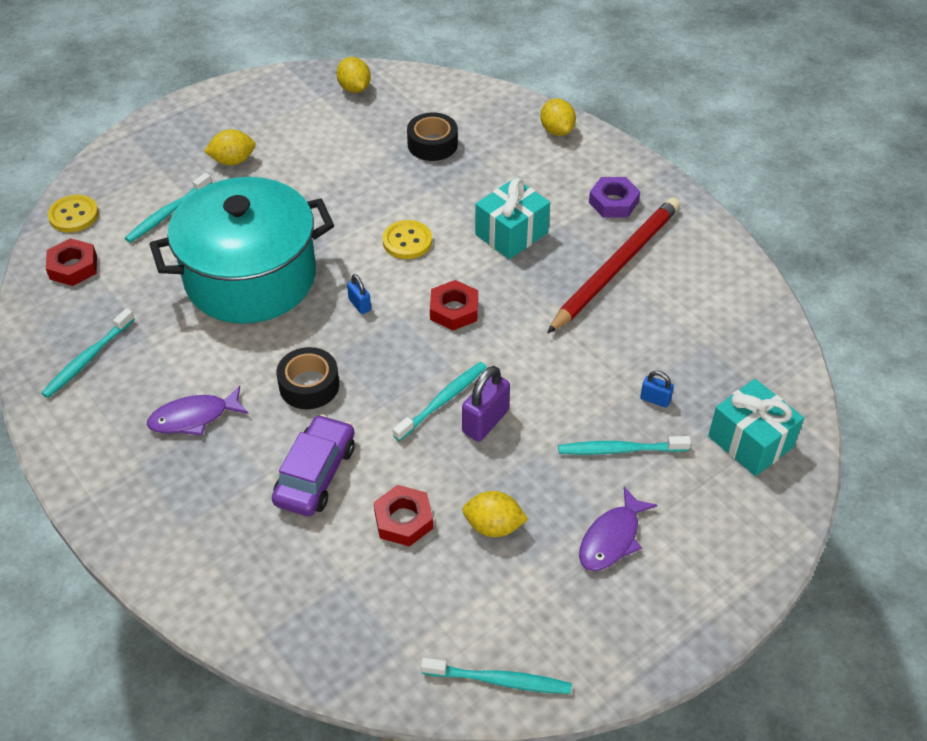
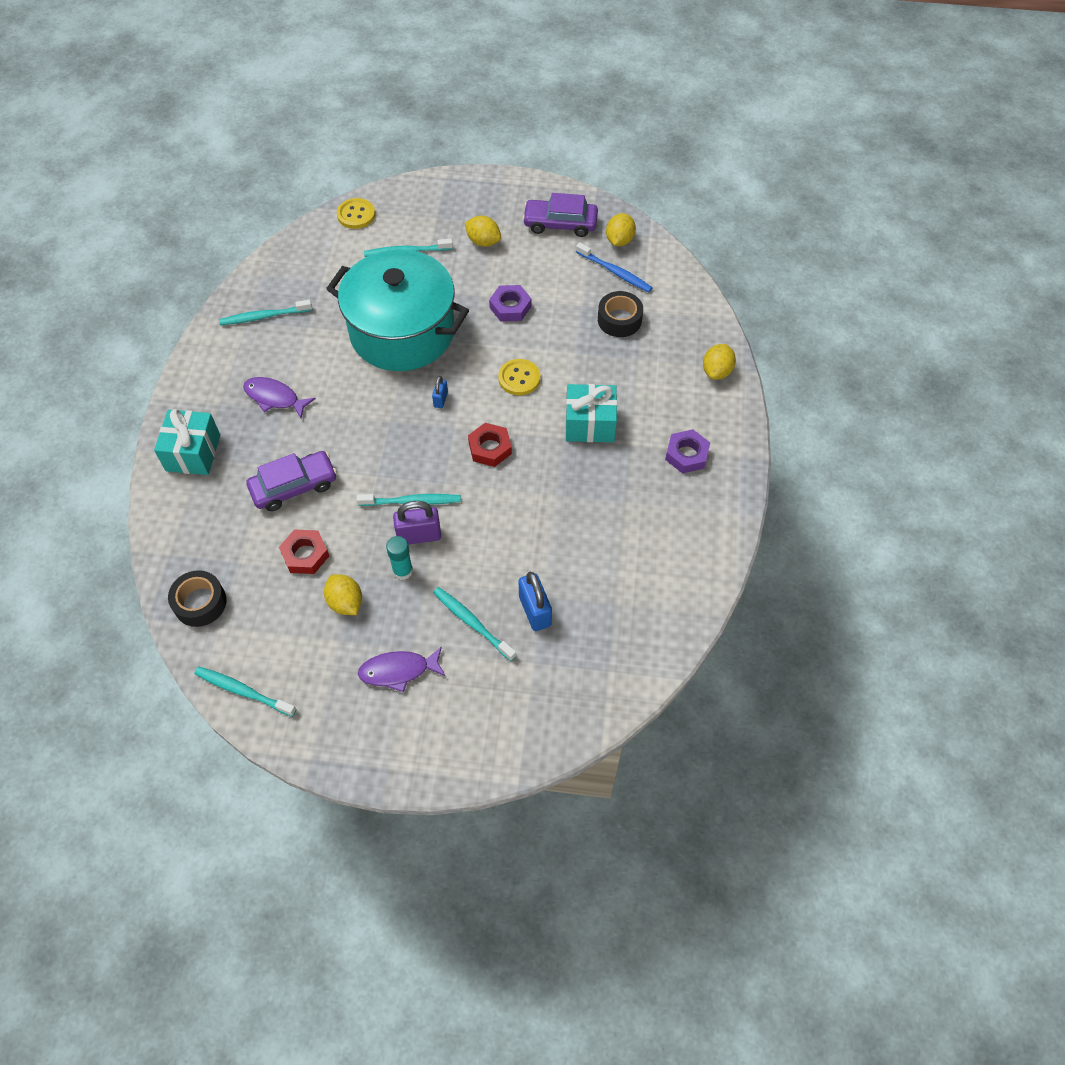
camera: 45 degrees right, 10 degrees up
(73, 267) = (319, 250): red nut -> none
(286, 106) = (560, 224): none -> purple car
(309, 385) = (353, 429): black tape -> black tape (200, 603)
(326, 194) = (510, 307): none -> purple nut
(382, 113) = (615, 272): none -> blue toothbrush
(500, 680) = (243, 691): turquoise toothbrush -> turquoise toothbrush turned 150 degrees clockwise
(509, 460) = (403, 571): none -> turquoise glue stick
(616, 266) = (628, 502): red pencil -> none
(655, 399) = (535, 611): blue padlock -> blue padlock, size x1.79
(750, 441) = (557, 691): turquoise gift -> turquoise gift (193, 453)

